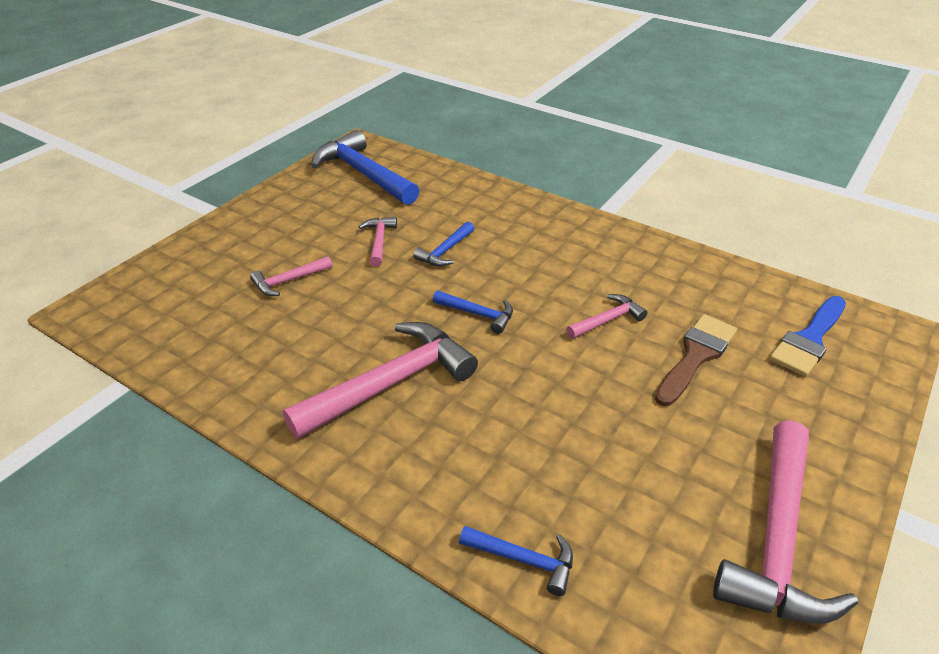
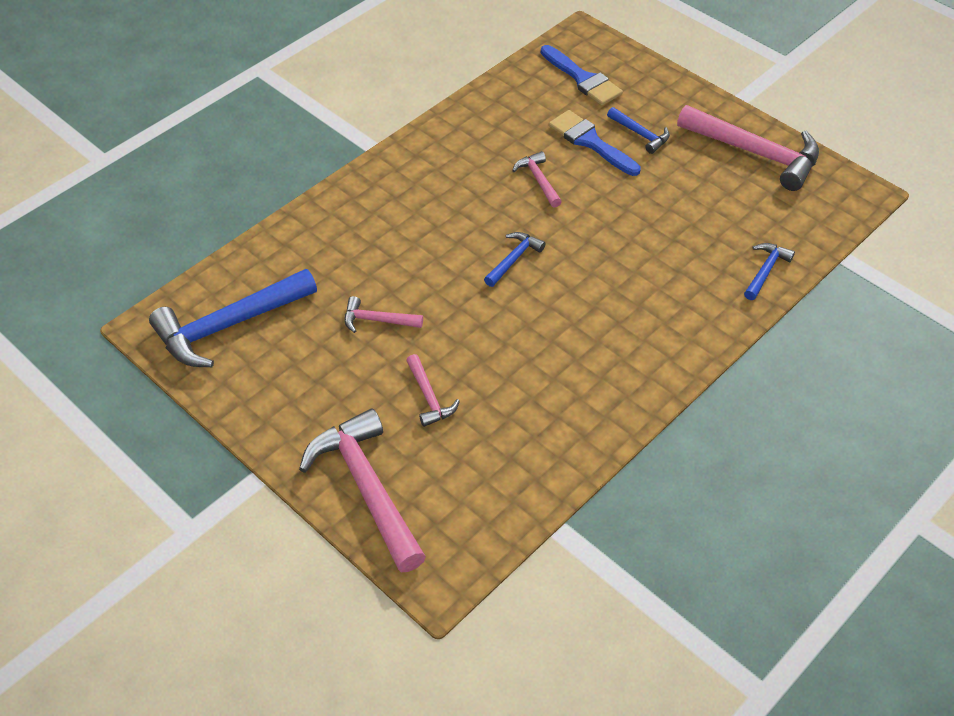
camera: 80 degrees left, 10 degrees up
(390, 383) = (592, 326): pink hammer -> pink hammer (367, 488)
(445, 251) = (410, 270): blue hammer -> blue hammer (640, 134)
(696, 356) = (590, 142): brown brush -> blue brush

